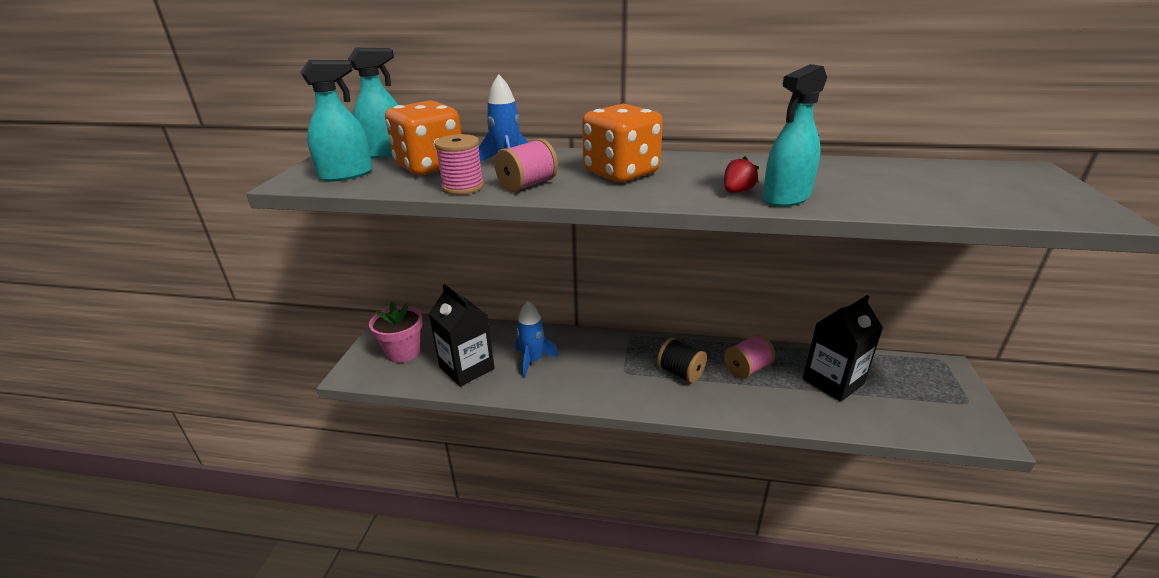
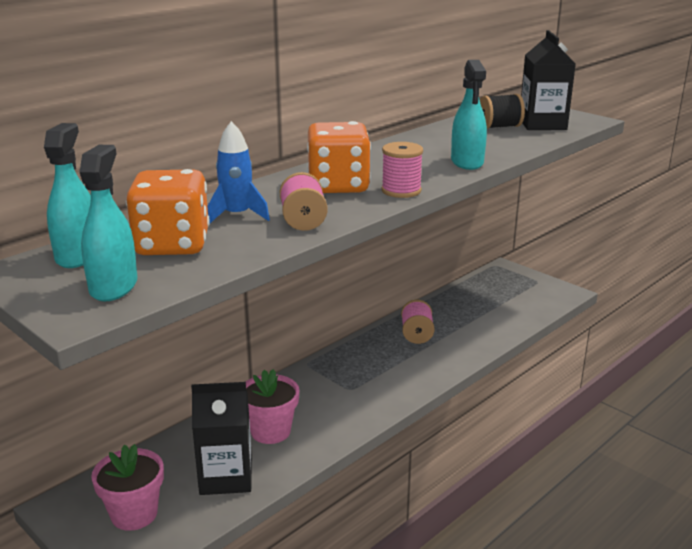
camera: 55 degrees left, 5 degrees down
(463, 187) = (260, 244): pink spool -> pink spool (401, 191)
(533, 361) = (270, 431): blue rocket -> pink flower pot
(680, 372) = (385, 364): black spool -> black spool (499, 127)
(737, 191) = (436, 169): red strawberry -> none
(833, 381) = (469, 311): black carton -> black carton (542, 124)

